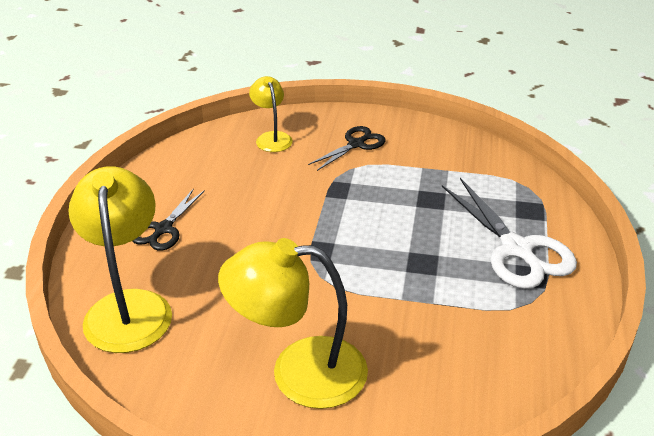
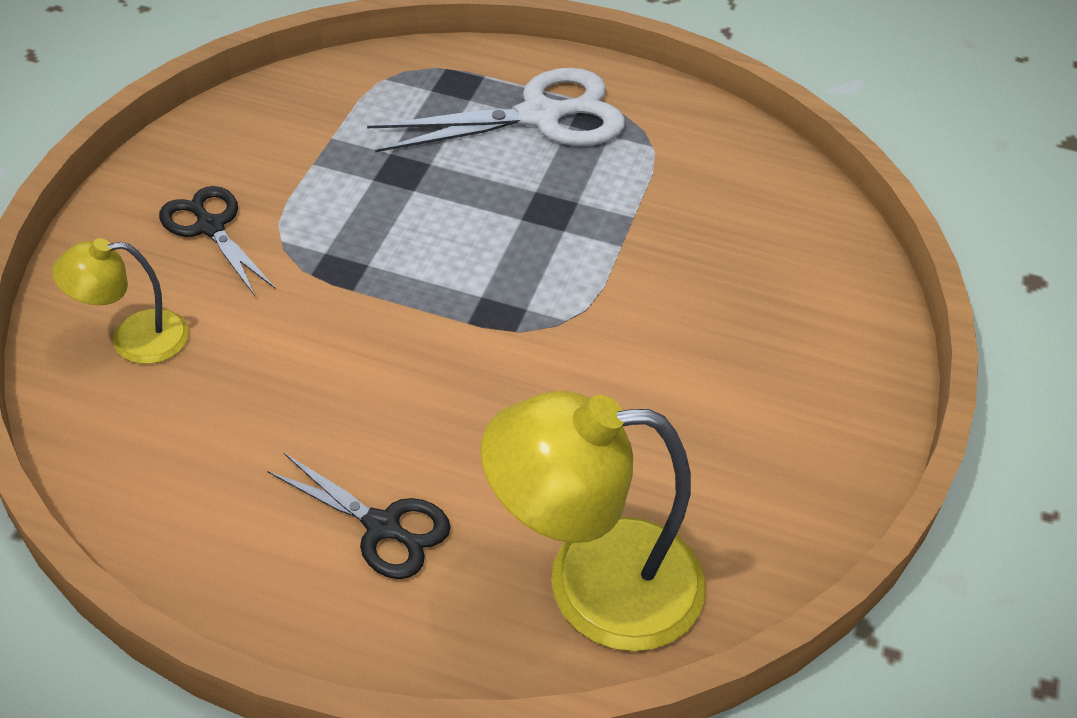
camera: 85 degrees left, 10 degrees up
(299, 372) = (754, 373): yellow lamp -> none

